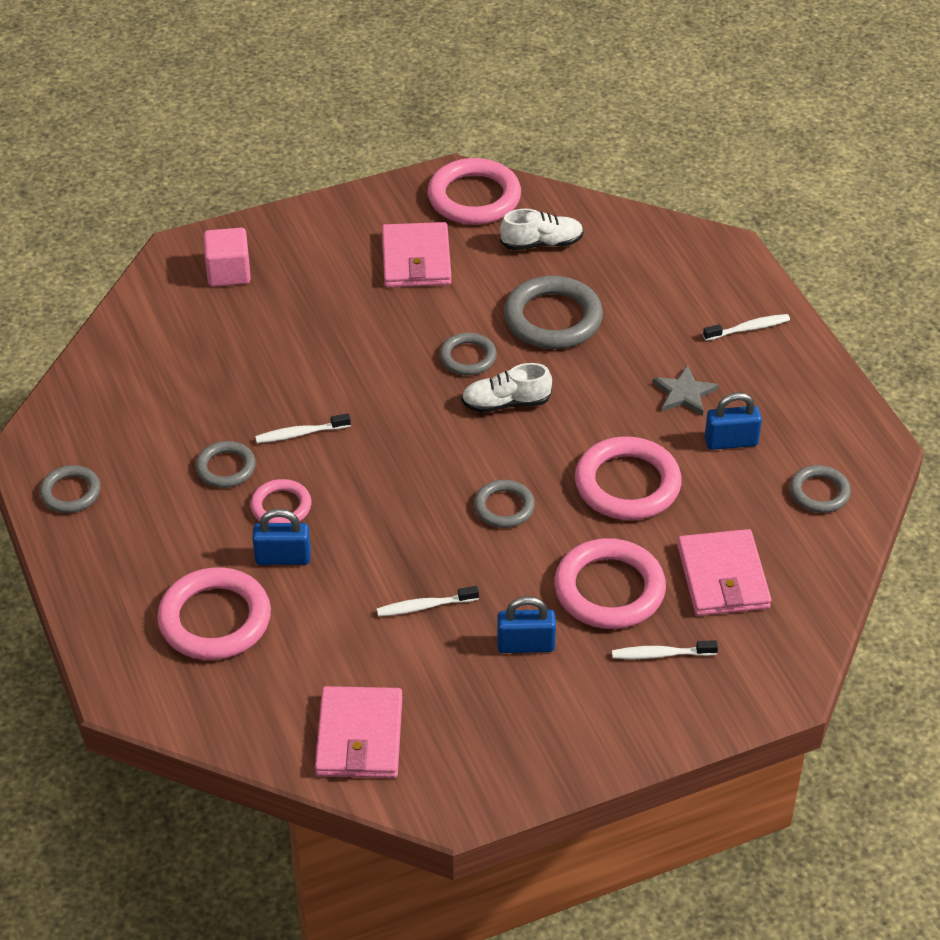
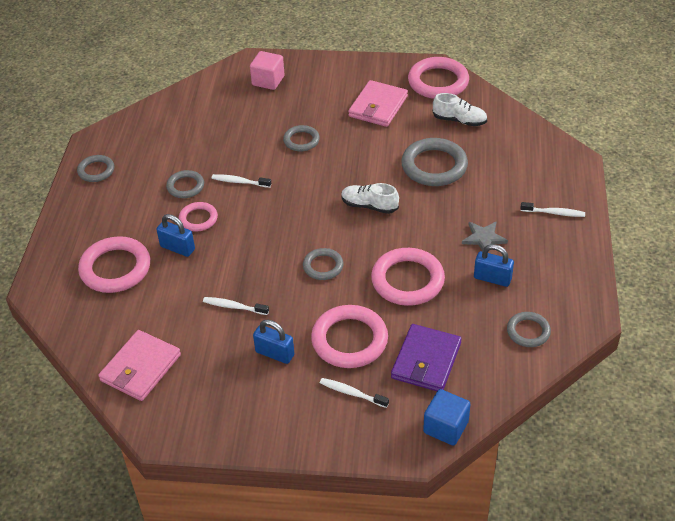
camera: 30 degrees right, 0 degrees up
(468, 357) = (366, 171): grey ring -> grey ring (301, 140)
(723, 577) = (426, 361): pink wallet -> purple wallet
(803, 648) = (446, 427): none -> blue cube

